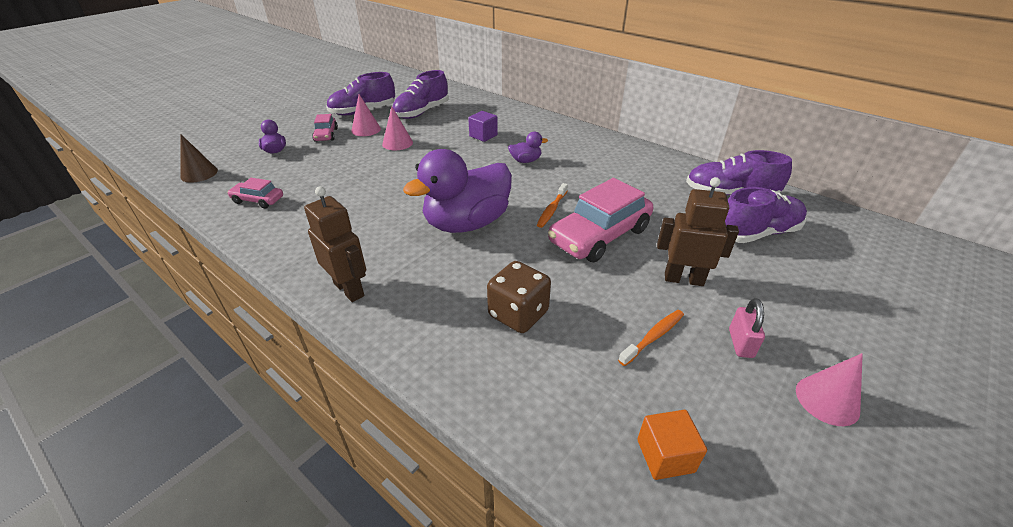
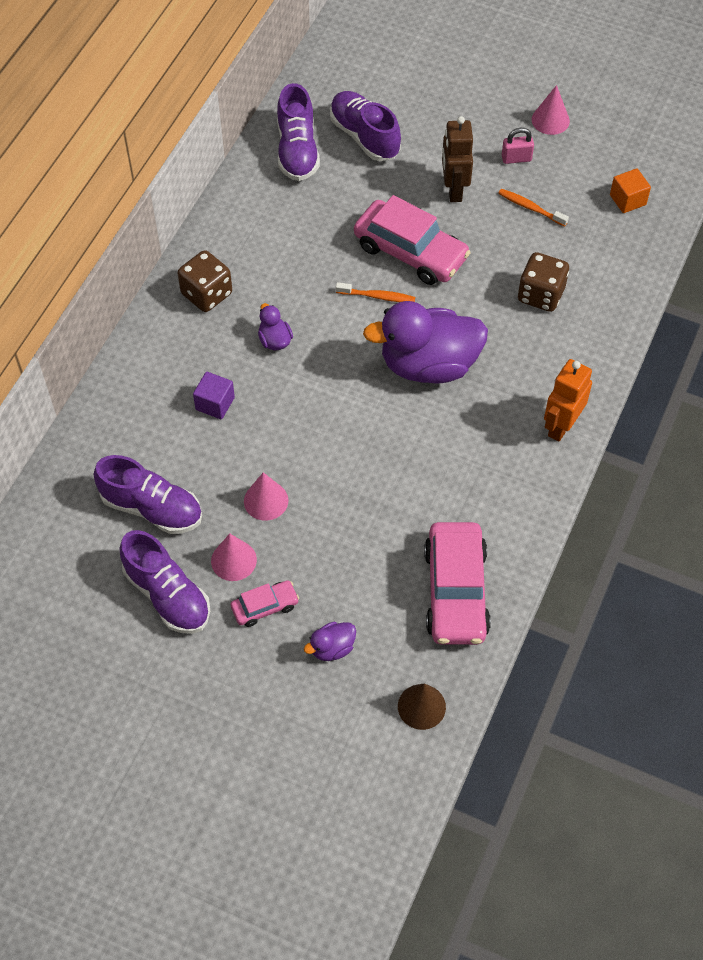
camera: 105 degrees left, 20 degrees up
(258, 200) = (456, 591): pink car -> pink car, size x2.00
(349, 289) = (561, 426): brown robot -> orange robot
(467, 223) = (428, 365): purple duck -> purple duck turned 135 degrees clockwise
(577, 142) = (207, 294): none -> brown dice

